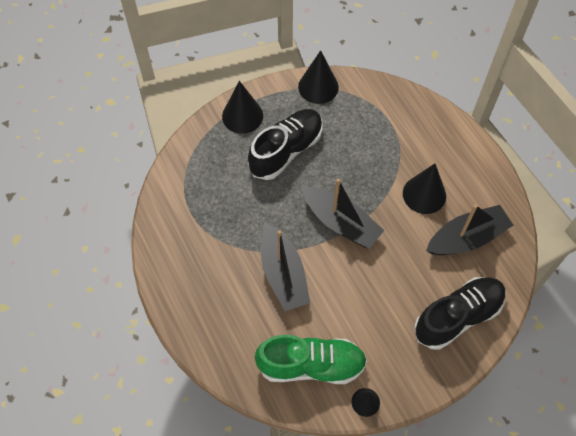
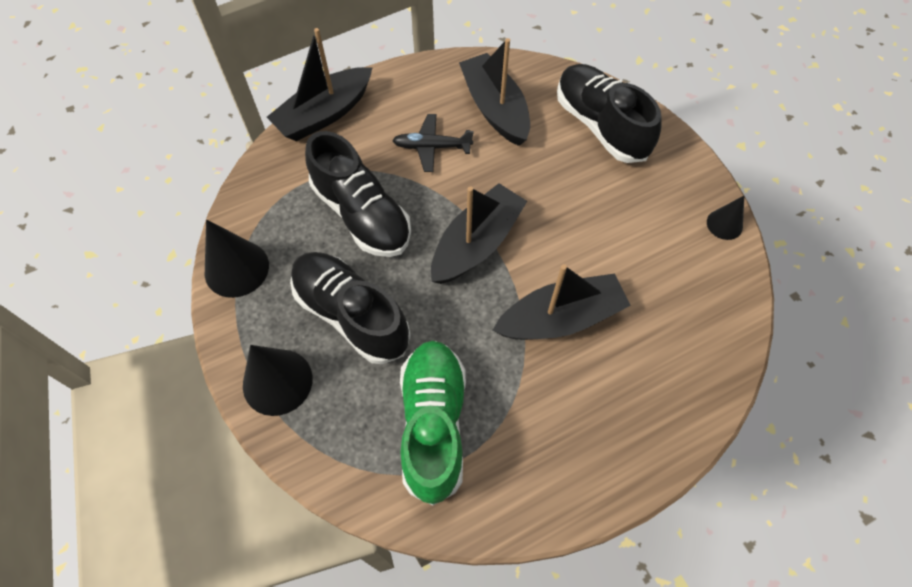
camera: 90 degrees left, 0 degrees up
(311, 365) = (688, 284): green shoe -> green shoe (433, 424)
(362, 152) = (362, 214): none -> black shoe
(424, 194) = (432, 147): black cone -> black plane
(448, 124) = (324, 114): none -> black boat

